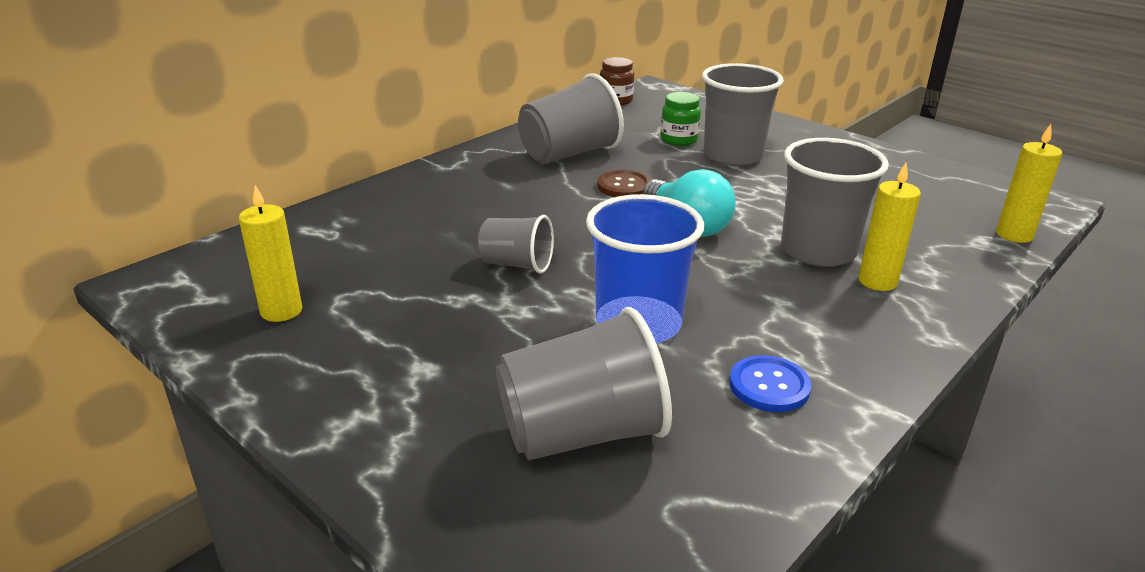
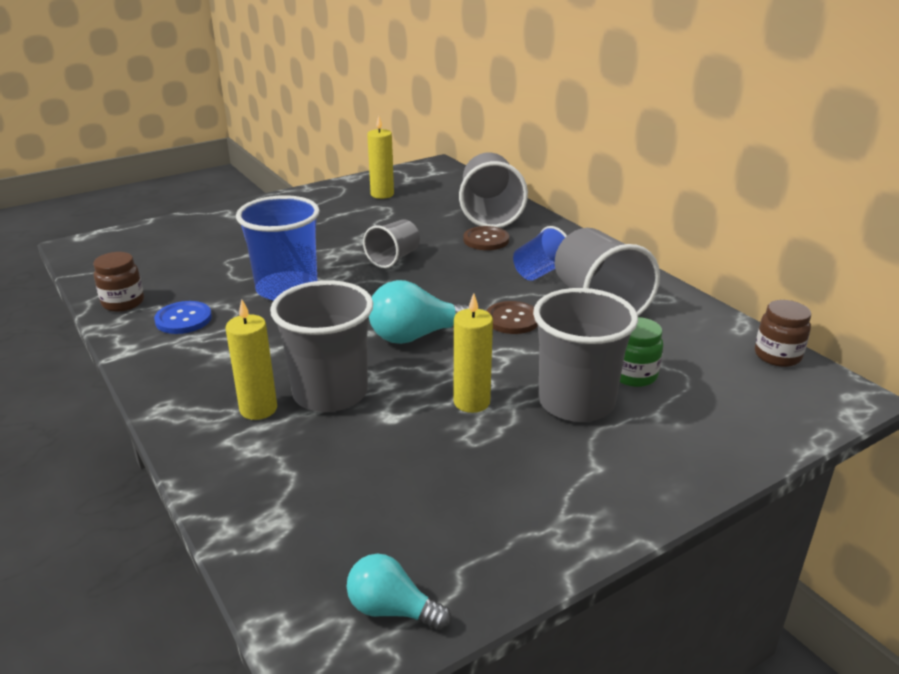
camera: 105 degrees right, 0 degrees up
(443, 214) = (486, 240): none -> brown button
(517, 181) = (540, 272): none -> blue cup
(582, 433) = (203, 257): grey cup -> grey cup (489, 214)
(771, 466) = (123, 303): none -> brown jar
(993, 191) = (392, 609): none -> turquoise light bulb
(1014, 235) = (272, 558): yellow candle -> yellow candle (471, 402)

